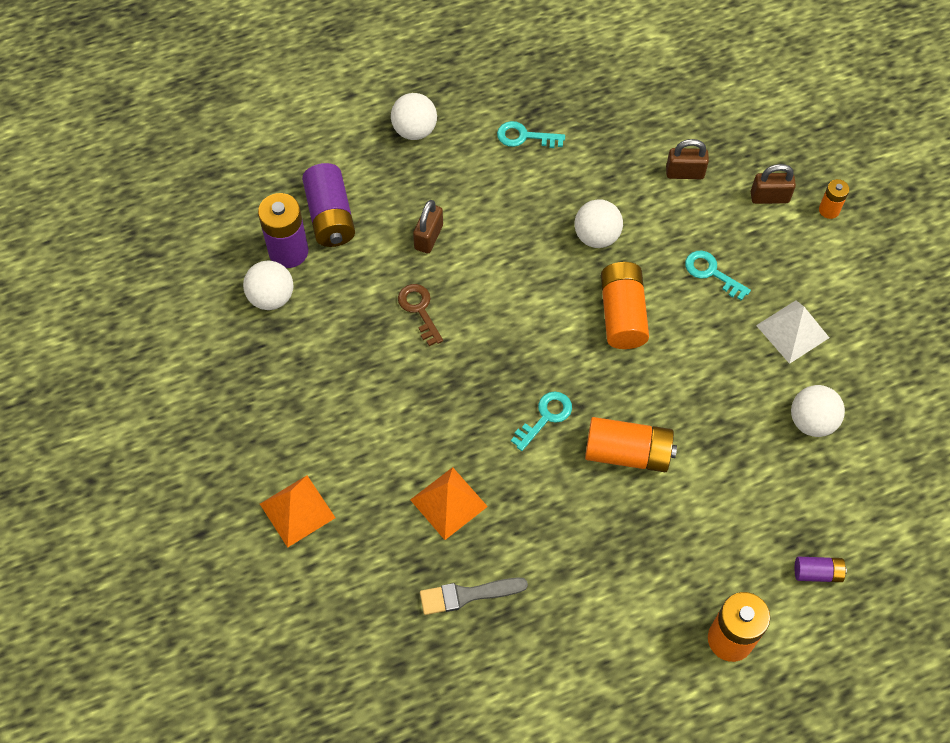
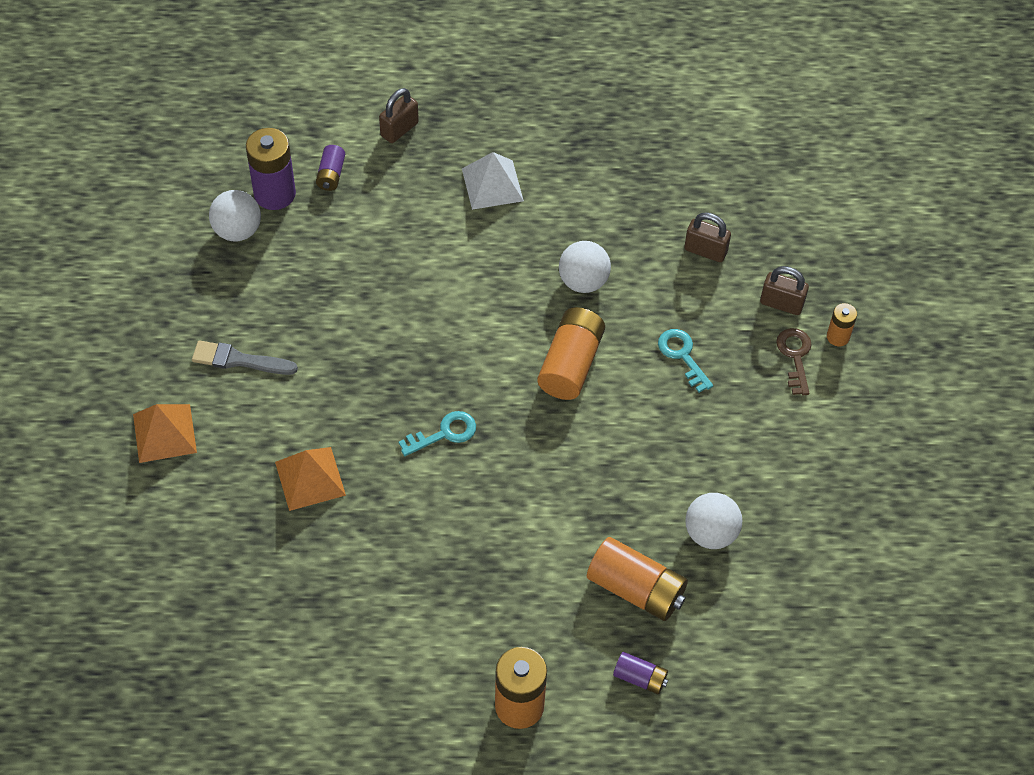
camera: 20 degrees right, 5 degrees down
(330, 216) = (331, 174): purple battery -> purple battery, size x0.53
(414, 130) = (454, 121): white ball -> none
(419, 310) = (372, 291): brown key -> brown key (795, 356)
(428, 237) = (416, 226): brown padlock -> brown padlock (399, 129)
(467, 595) = (285, 569): grey brush -> grey brush (239, 360)
(524, 136) = (560, 162): turquoise key -> none
(627, 453) = (508, 496): orange battery -> orange battery (636, 589)
(792, 331) = (736, 440): white pyramid -> white pyramid (492, 184)

